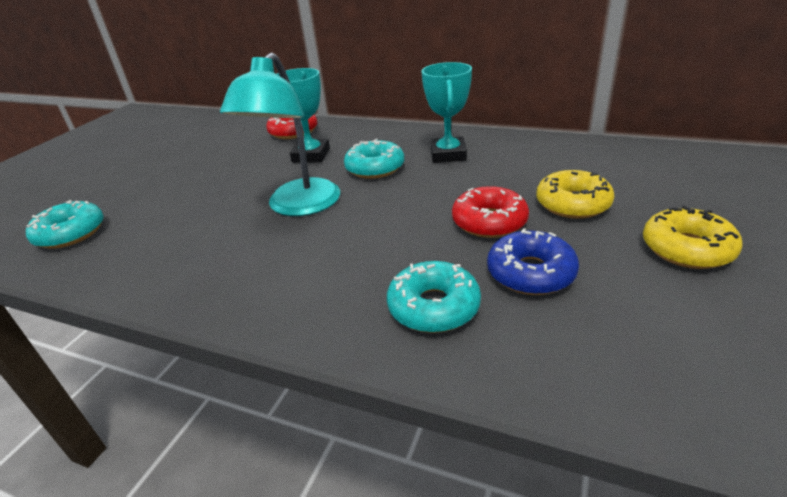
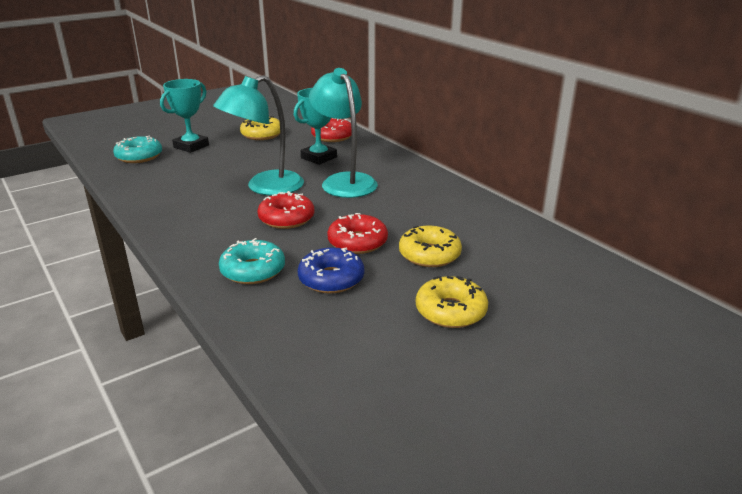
camera: 30 degrees right, 5 degrees down
(209, 155) = (262, 135): none -> yellow donut
(375, 168) = (344, 181): turquoise donut -> turquoise lamp
(376, 229) = (286, 218): none -> red donut
(448, 154) = (405, 190): turquoise trophy -> turquoise trophy (191, 146)

